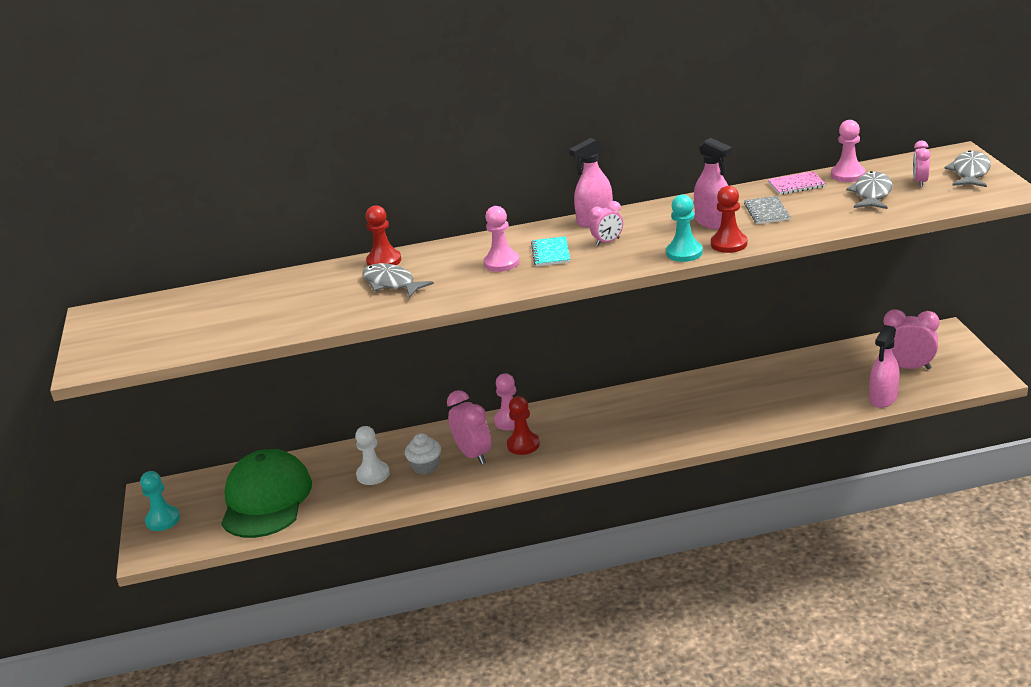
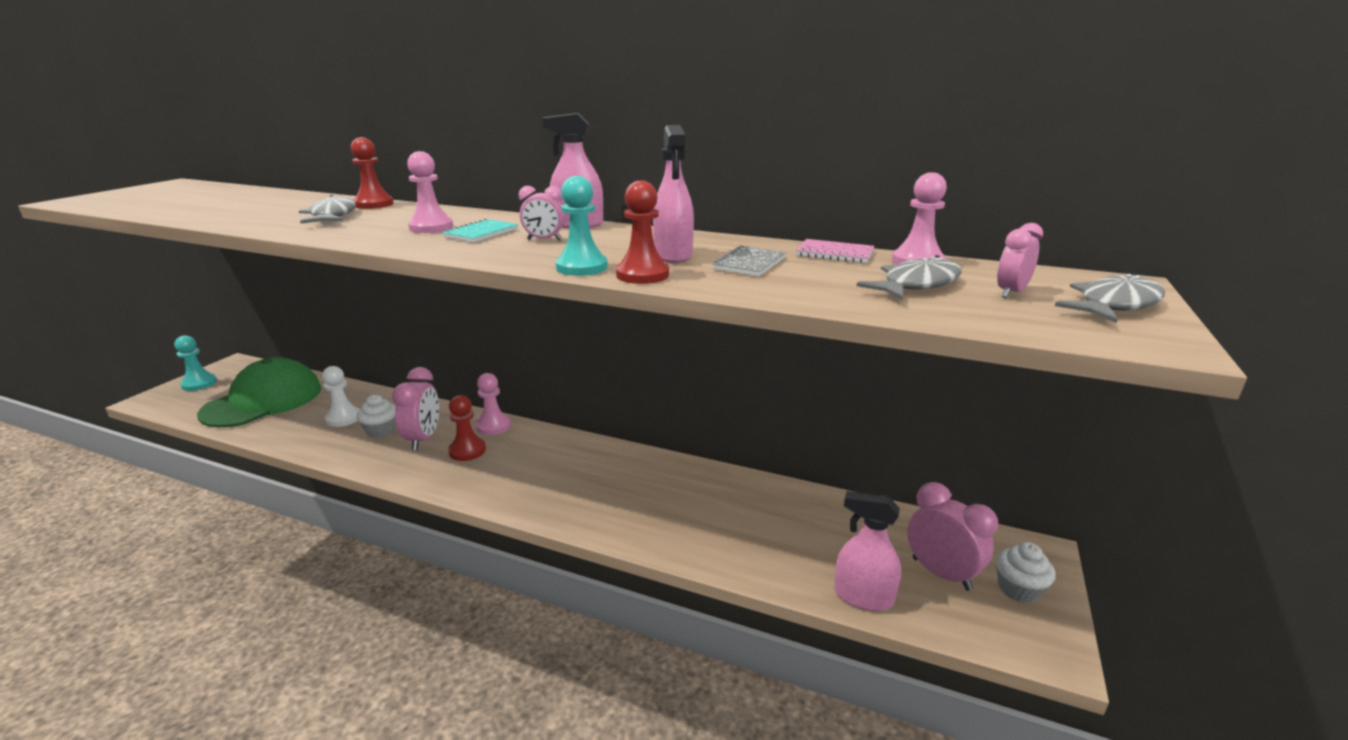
camera: 30 degrees right, 5 degrees down
(883, 398) = (863, 597): pink spray bottle -> pink spray bottle turned 45 degrees clockwise
(951, 356) = (1018, 589): none -> white cupcake

